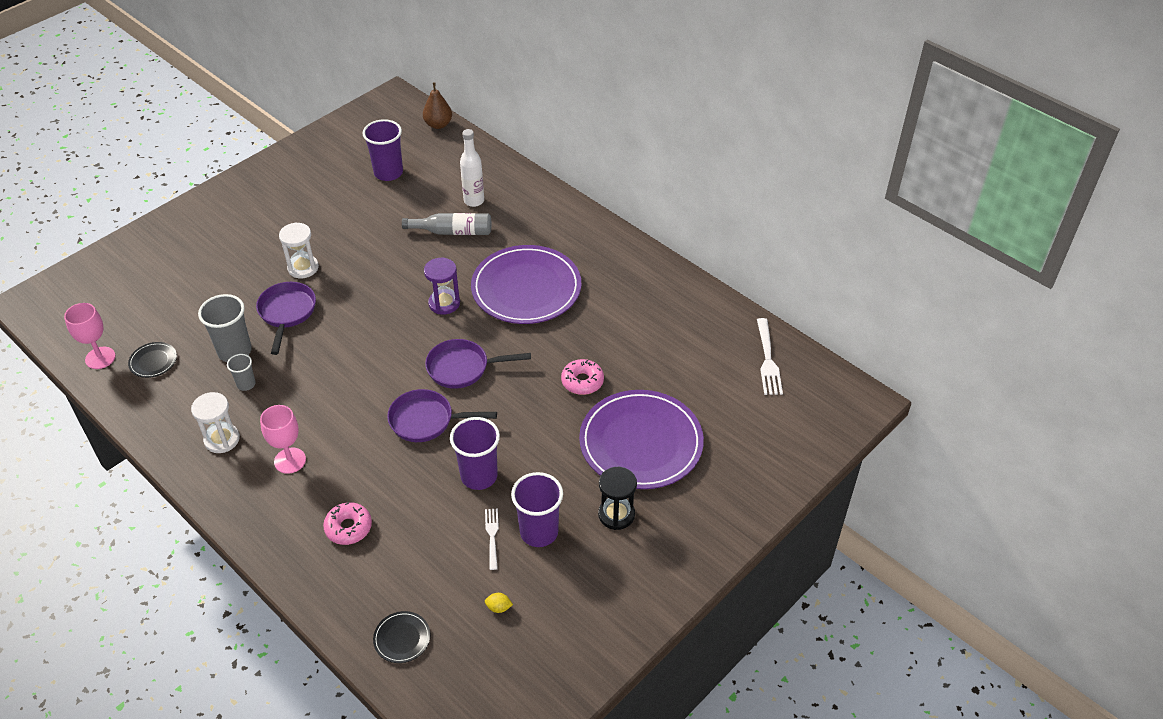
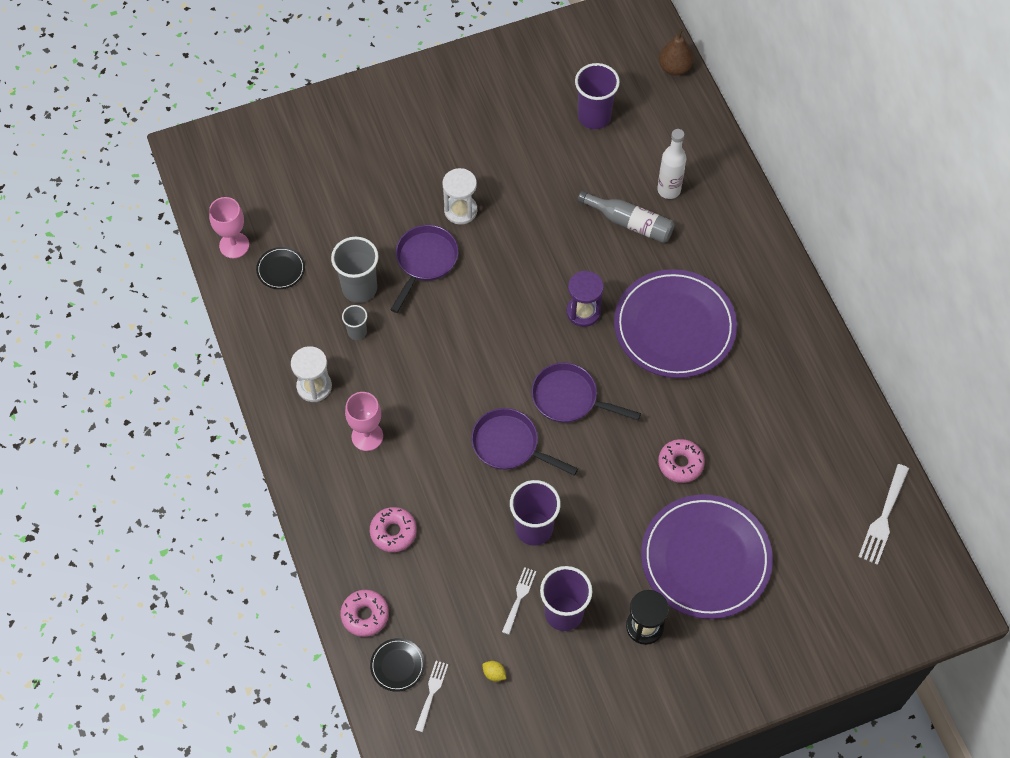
camera: 25 degrees right, 15 degrees up
(351, 608) = (365, 615): none -> pink donut
(446, 649) = (431, 693): none -> white fork

